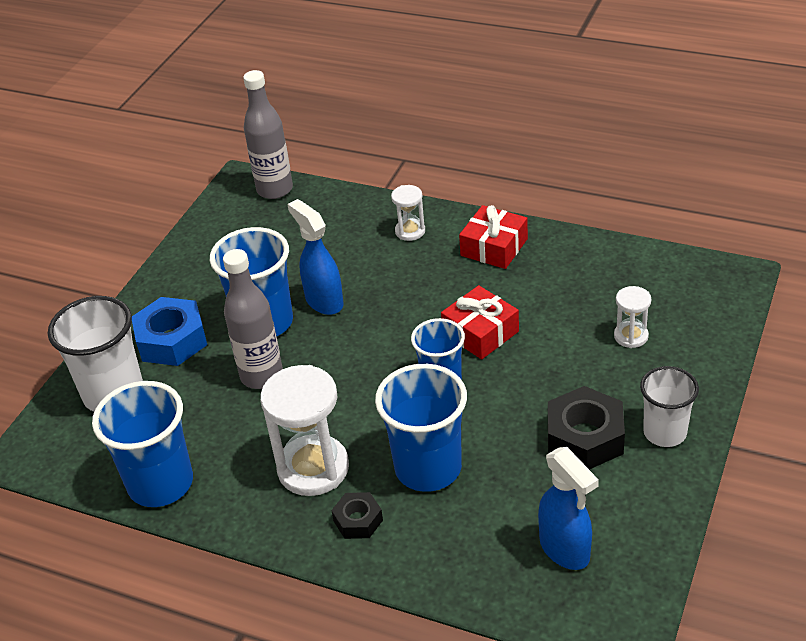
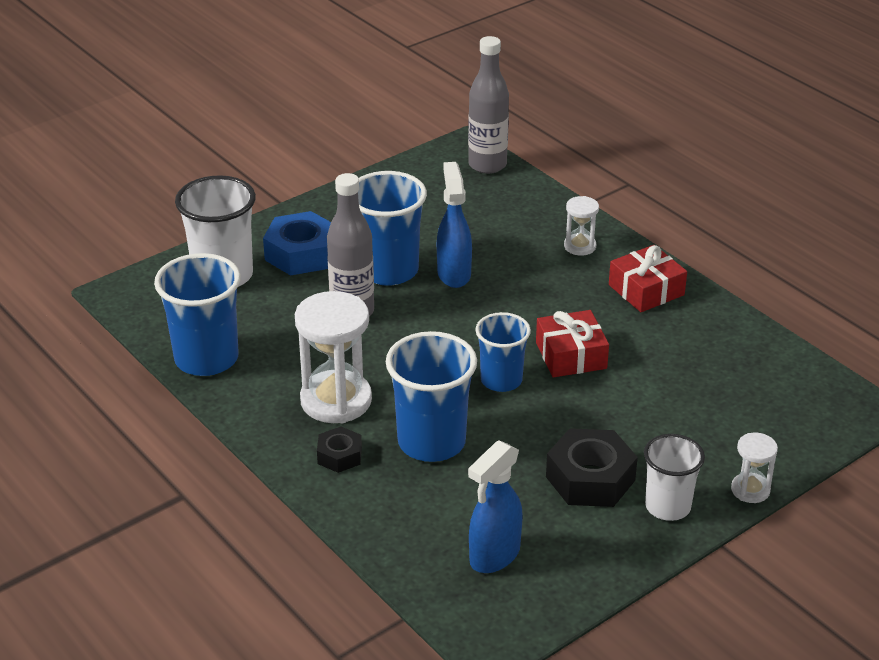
camera: 25 degrees right, 5 degrees down
(565, 550) = (494, 556): blue spray bottle -> blue spray bottle turned 45 degrees clockwise
(631, 336) = (709, 416): white hourglass -> white hourglass (750, 490)

